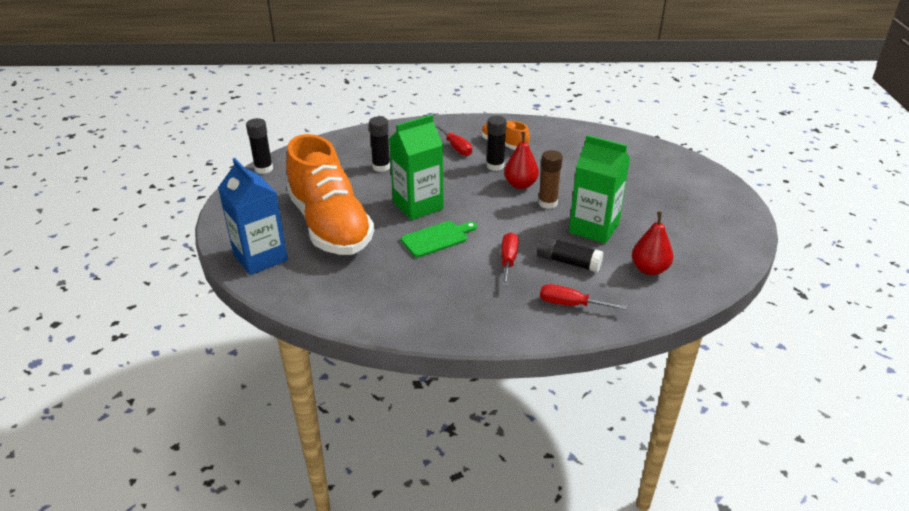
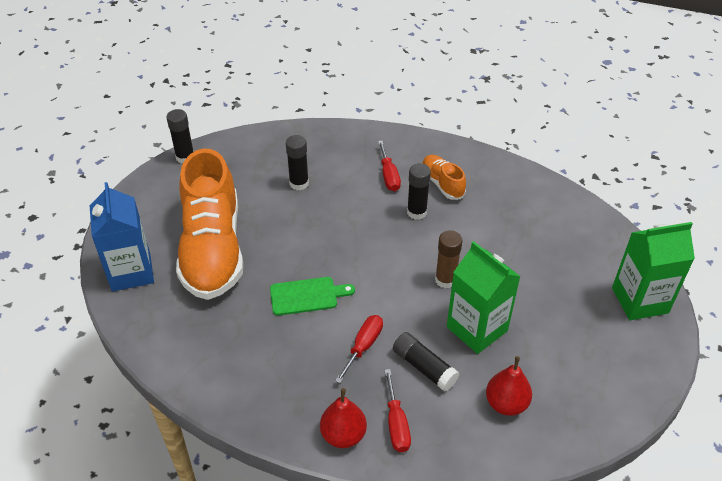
camera: 20 degrees right, 10 degrees up
(418, 206) = (309, 246): green carton -> green carton (639, 300)
(520, 185) = (430, 246): red pear -> red pear (343, 435)
(570, 304) = (396, 424): red screwdriver -> red screwdriver turned 135 degrees counterclockwise

